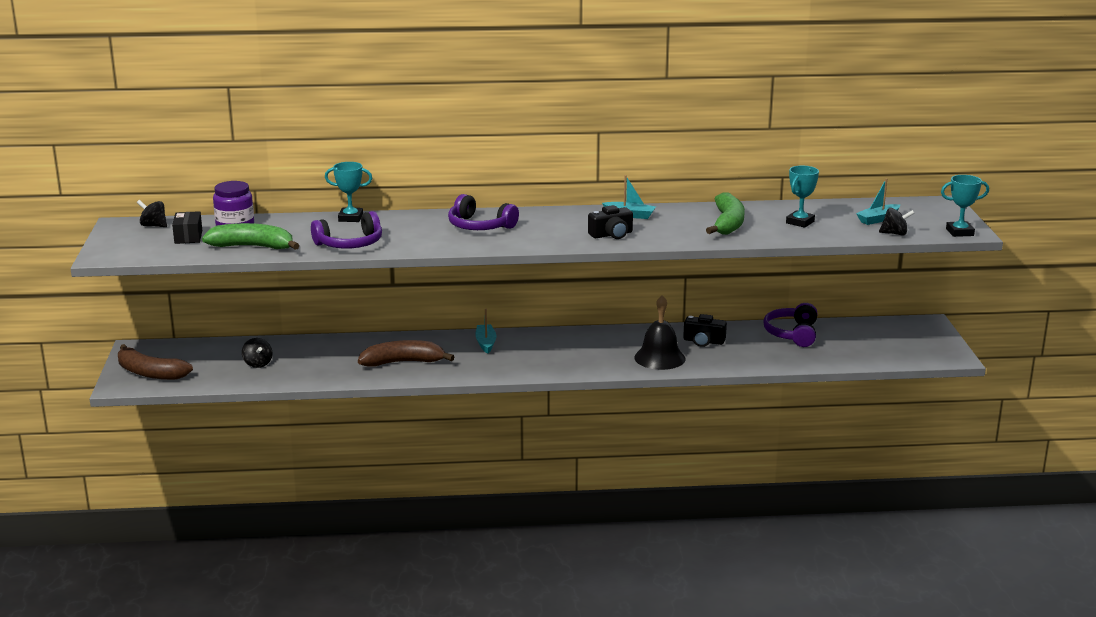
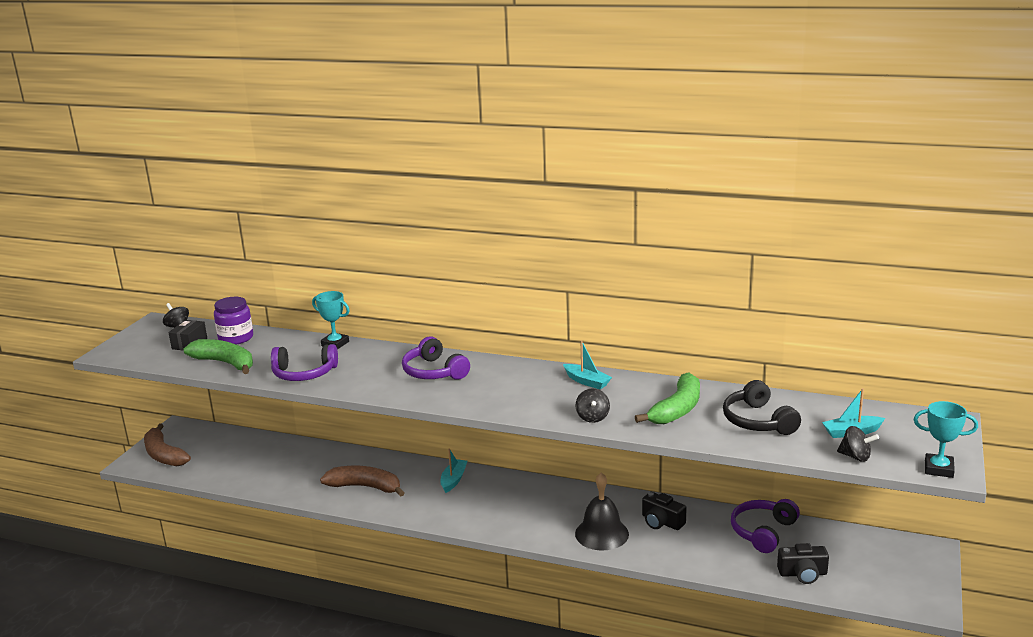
camera: 25 degrees right, 0 degrees up
(258, 364) = (250, 463): black spinning top -> black spinning top (592, 417)
(611, 234) = (546, 403): black camera -> black camera (803, 574)
(800, 222) = (757, 421): turquoise trophy -> black headphones

